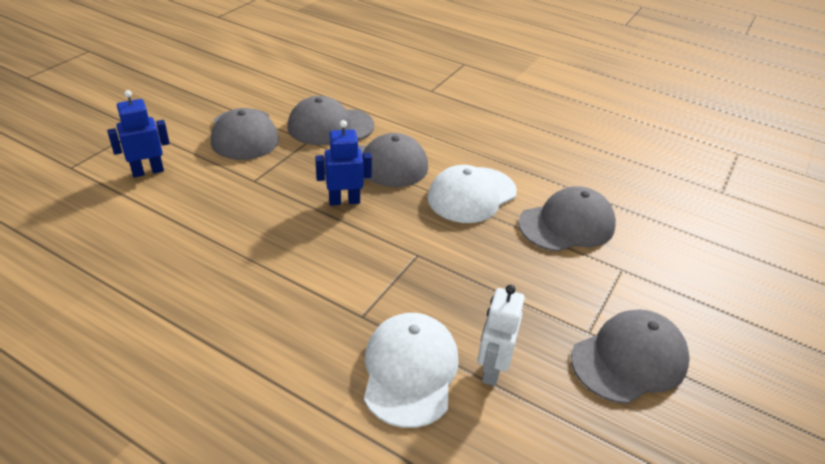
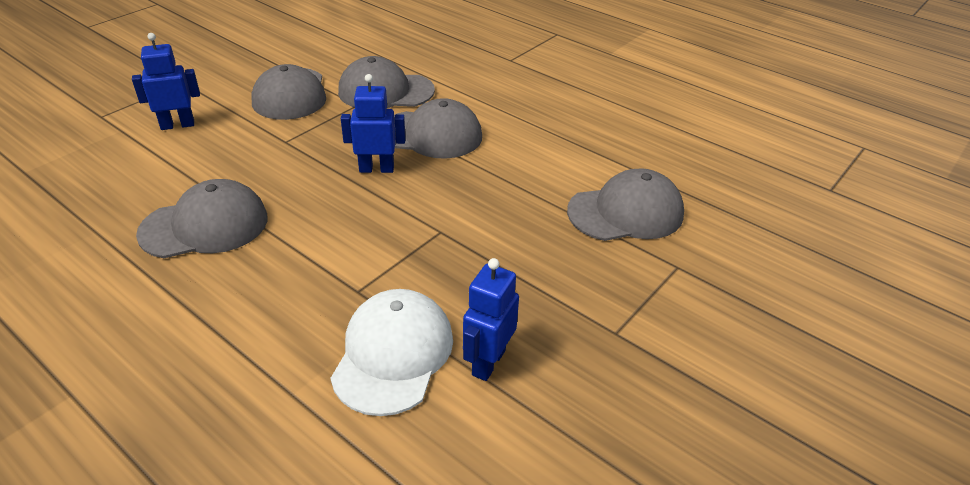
camera: 10 degrees right, 0 degrees up
(471, 195) = (523, 172): white cap -> none
(492, 369) = (488, 362): white robot -> blue robot
(629, 359) = (657, 368): grey cap -> grey cap (205, 226)

